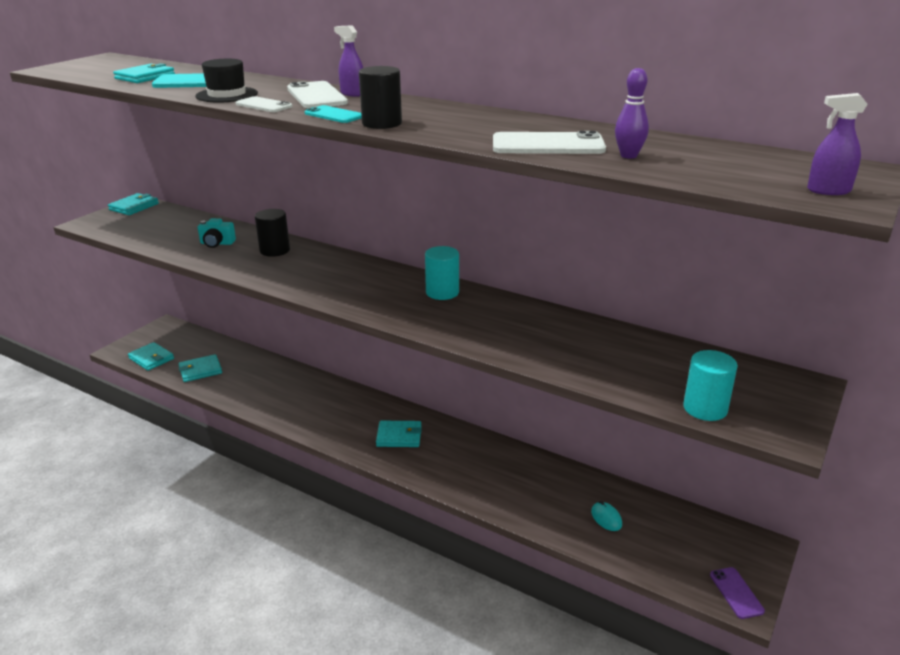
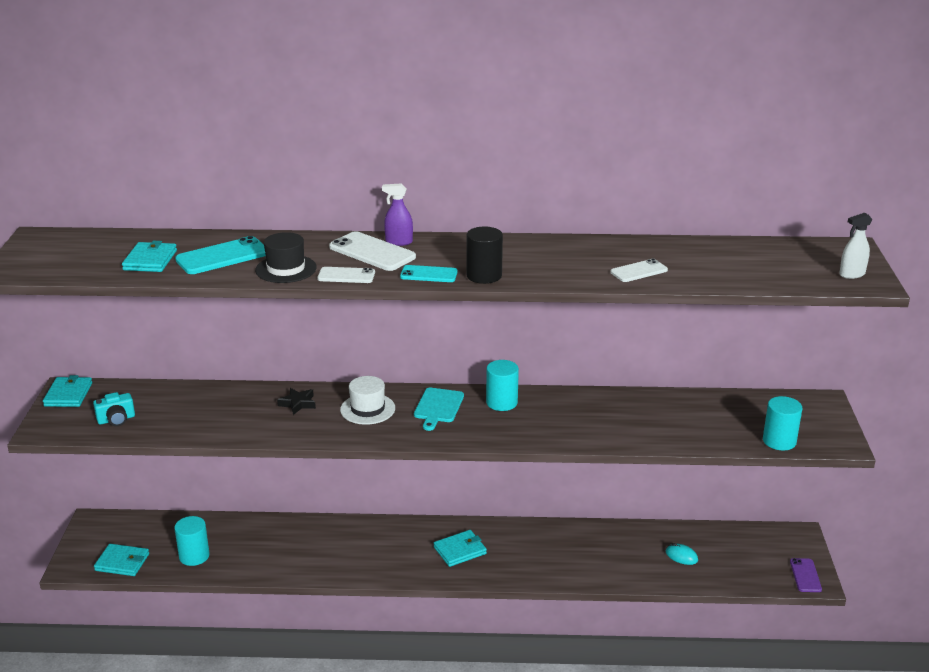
camera: 30 degrees left, 0 degrees up
(200, 370) = (194, 556): turquoise wallet -> turquoise cylinder
(217, 243) = (228, 412): turquoise camera -> turquoise camera (116, 419)
(275, 250) = (298, 404): black cylinder -> black star
(322, 268) = (367, 409): none -> white hat
(382, 281) = (438, 407): none -> turquoise cutting board
(548, 145) = (639, 271): white phone -> white phone, size x0.62
(628, 156) = (704, 269): purple bowling pin -> none
(736, 593) = (805, 575): purple phone -> purple phone turned 45 degrees clockwise
(828, 191) = (852, 274): purple spray bottle -> white spray bottle

